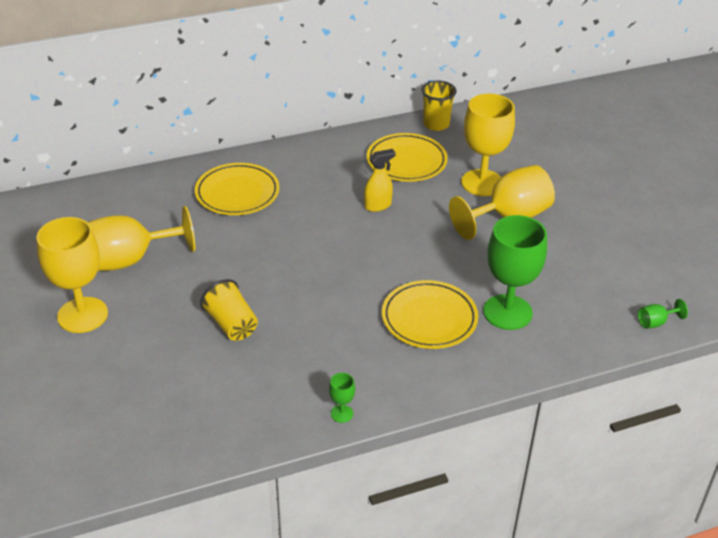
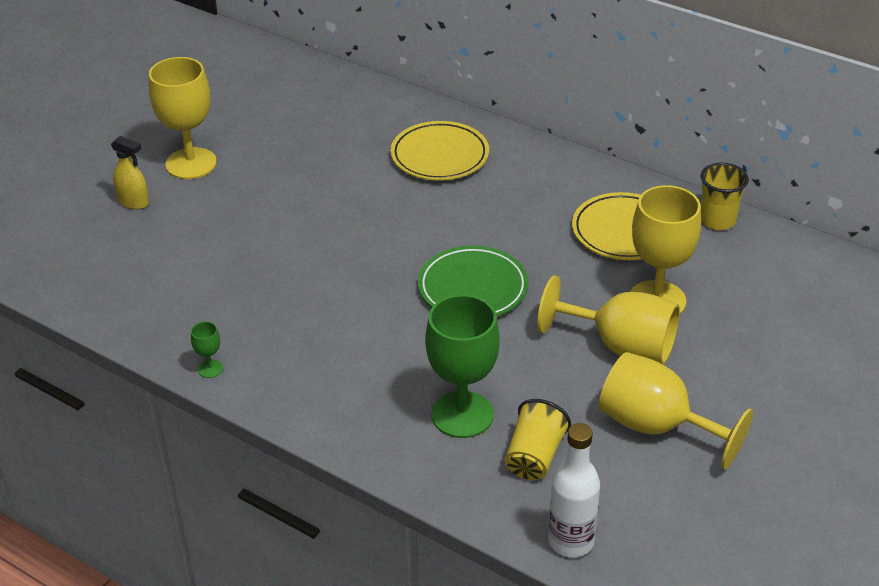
camera: 55 degrees right, 0 degrees up
(130, 259) = (283, 149): yellow goblet -> yellow goblet (656, 427)
(231, 324) = (260, 246): yellow cup -> yellow cup (534, 456)
(378, 205) = (527, 248): yellow spray bottle -> yellow spray bottle (134, 202)
(391, 247) = (473, 288): none -> green plate
(429, 319) = (394, 363): yellow plate -> none
(656, 322) = (571, 541): green goblet -> white bottle

